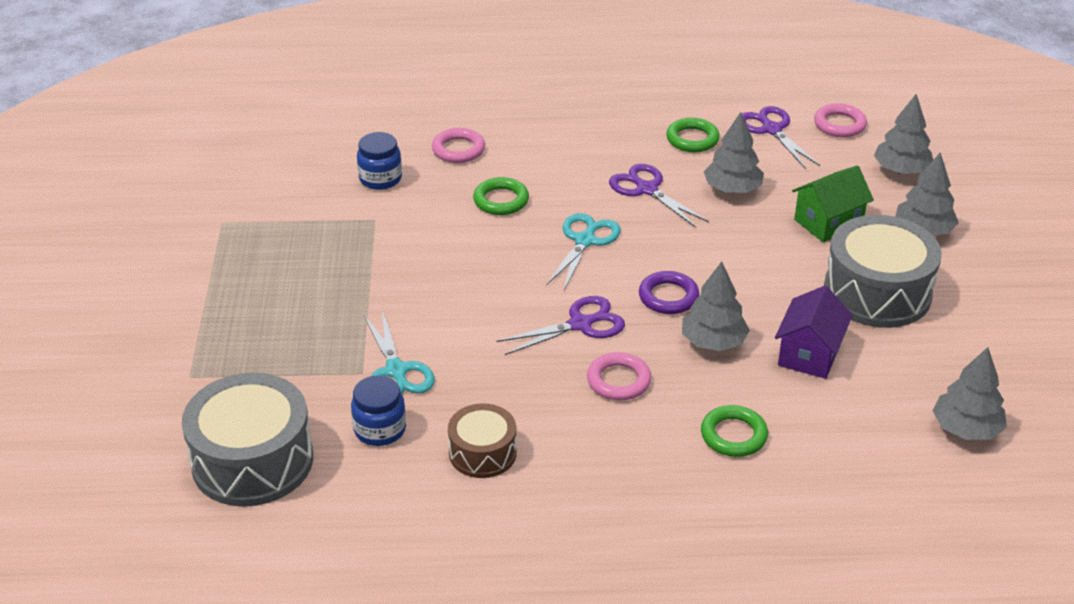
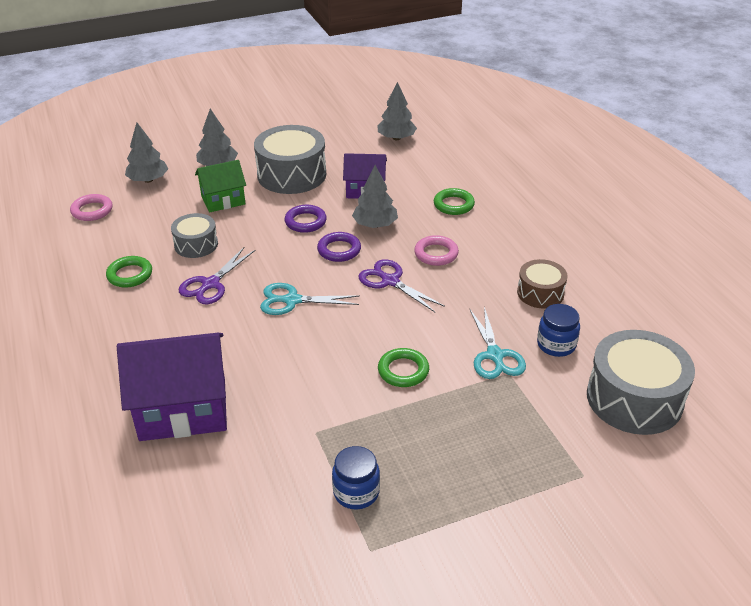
camera: 110 degrees left, 0 degrees up
(380, 179) = (250, 450): blue jar -> blue jar (356, 492)
(396, 371) = (495, 355): turquoise scissors -> turquoise scissors turned 120 degrees clockwise
(458, 150) = (183, 409): pink ring -> purple house
(501, 200) = (255, 359): green ring -> green ring (403, 371)
(732, 189) = (196, 244): grey tree -> grey drum
(747, 282) = (305, 222): none -> purple ring
(772, 130) = (106, 239): purple scissors -> none
(828, 222) = (223, 200): green house -> green house turned 60 degrees counterclockwise

